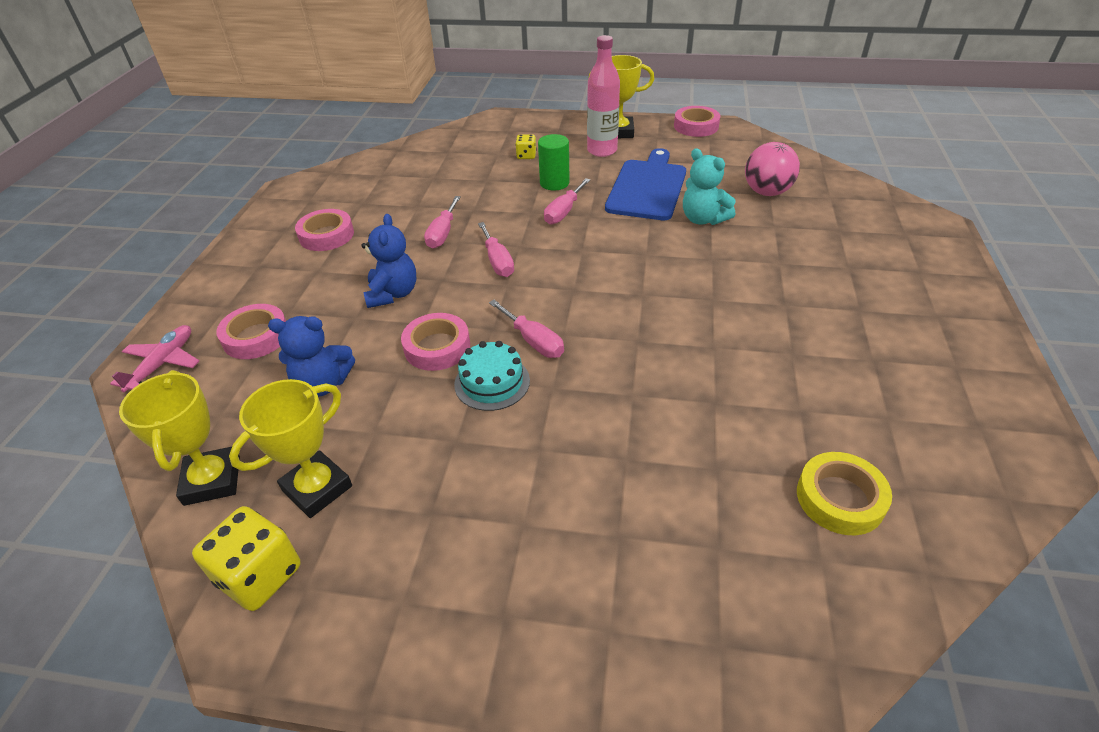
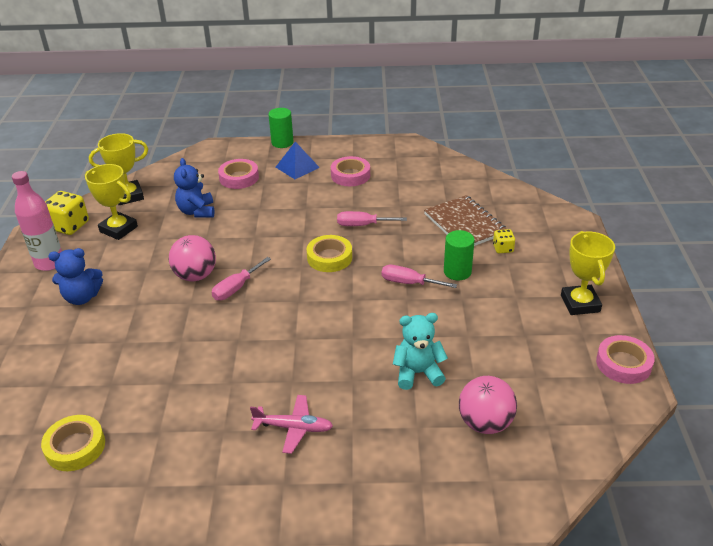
camera: 80 degrees right, 5 degrees down
(163, 364) = (215, 155): pink plane -> pink plane (293, 428)
(189, 290) = (282, 142): none -> green cylinder
(271, 278) = (297, 167): none -> blue pyramid
(393, 294) = (285, 218): blue teddy bear -> blue teddy bear (82, 297)
(437, 347) = (230, 247): pink tape -> none
(475, 171) = (464, 224): none -> brown notebook
(492, 382) = (195, 276): turquoise cake -> pink ball
(497, 261) = (329, 257): pink screwdriver -> yellow tape
(602, 150) = (532, 295): pink bottle -> pink bottle (49, 263)
(647, 187) = (468, 332): blue cutting board -> none
(703, 219) = (418, 373): turquoise teddy bear -> turquoise teddy bear turned 45 degrees clockwise

